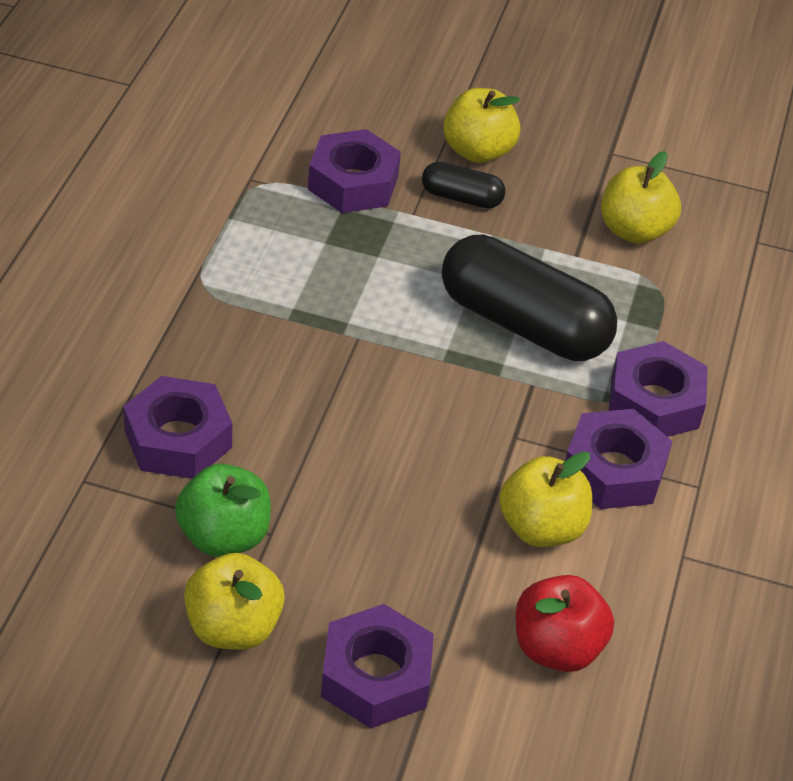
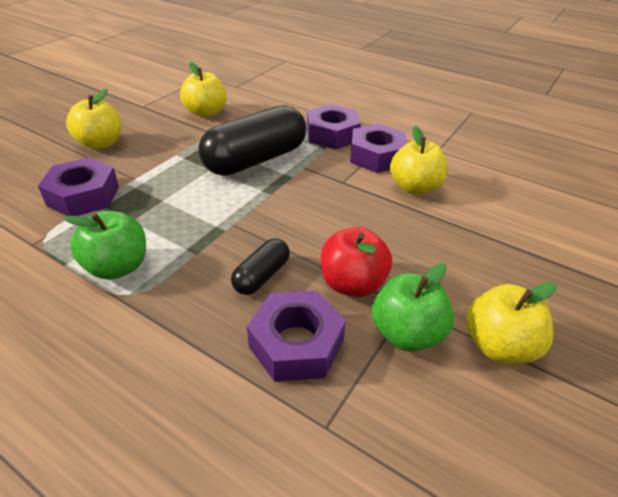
camera: 70 degrees left, 5 degrees down
(240, 260) = (118, 267): none -> green apple
(376, 676) = (534, 277): purple nut -> none
(461, 198) = (136, 158): black capsule -> black capsule (261, 276)
(557, 648) = (502, 201): red apple -> red apple (352, 284)

